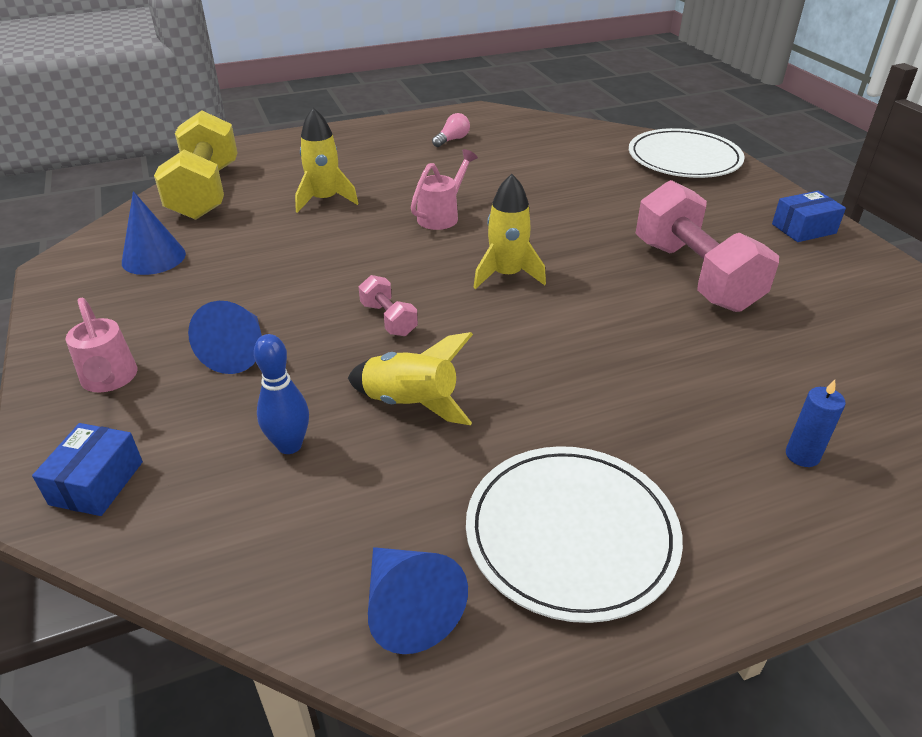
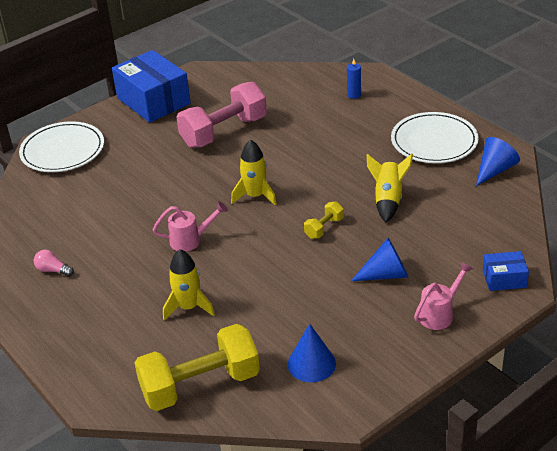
camera: 105 degrees left, 0 degrees up
(289, 445) = (440, 228): blue bowling pin -> none
(388, 319) = (324, 228): pink dumbbell -> yellow dumbbell
(442, 216) = (191, 240): pink watering can -> pink watering can turned 150 degrees clockwise
(803, 229) = (153, 101): blue box -> blue box, size x2.07

